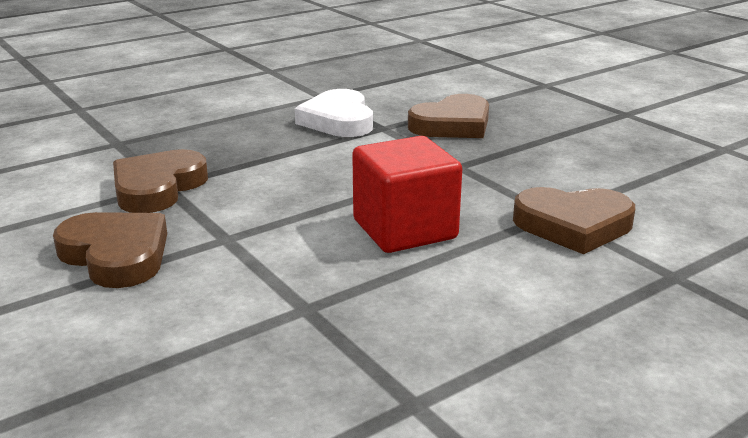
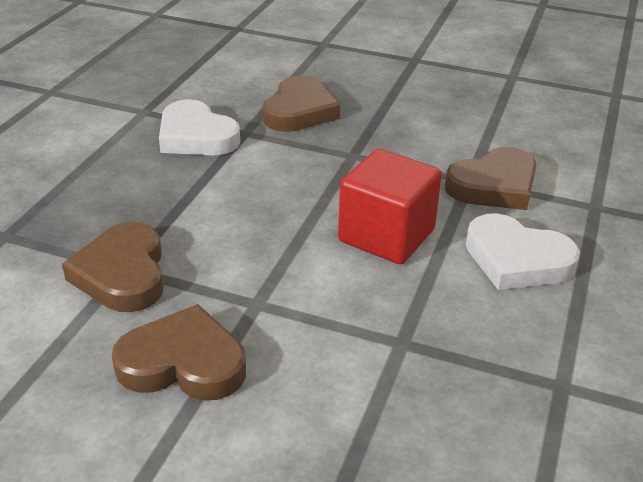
camera: 35 degrees left, 10 degrees up
(513, 288) = (517, 259): none -> white heart

